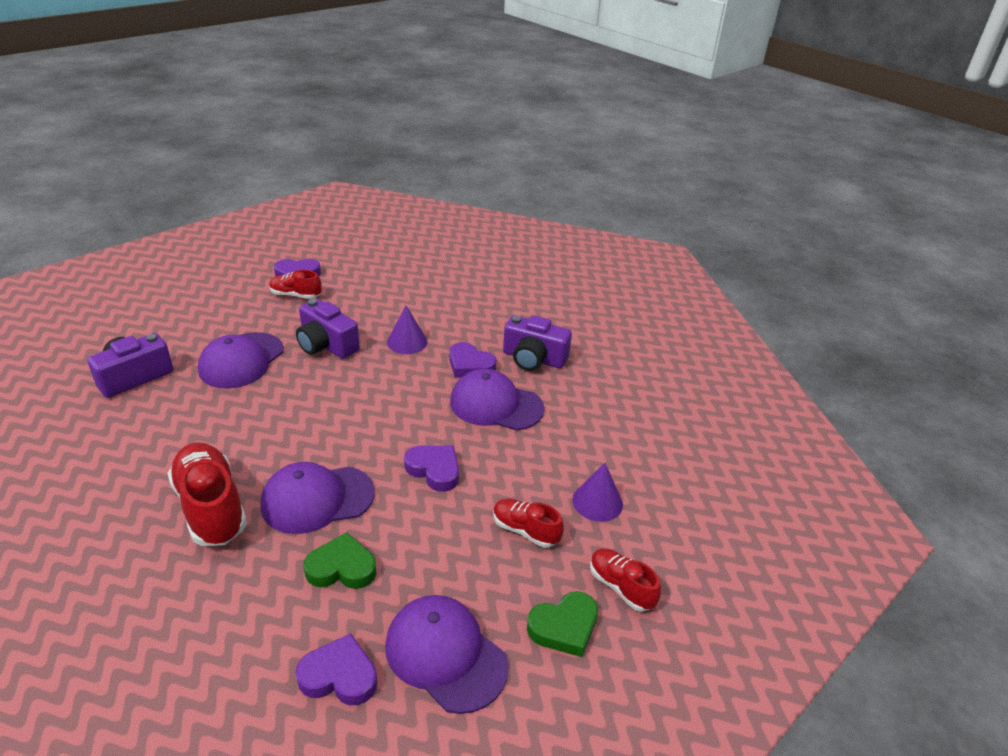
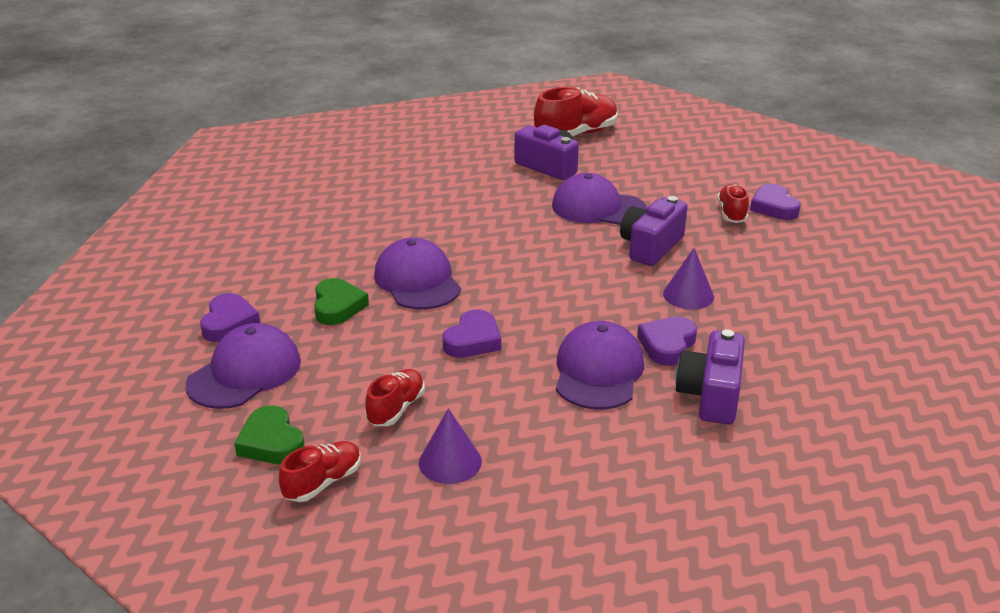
camera: 85 degrees right, 5 degrees down
(211, 507) = (398, 234): red shoe -> red shoe (576, 135)

